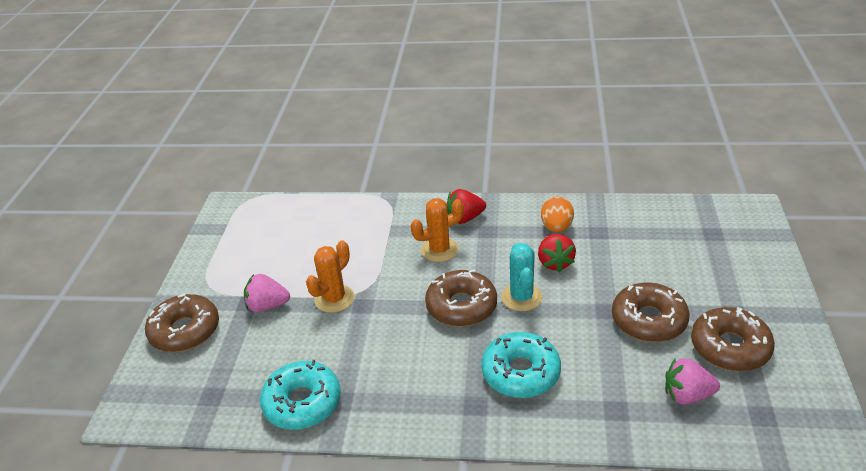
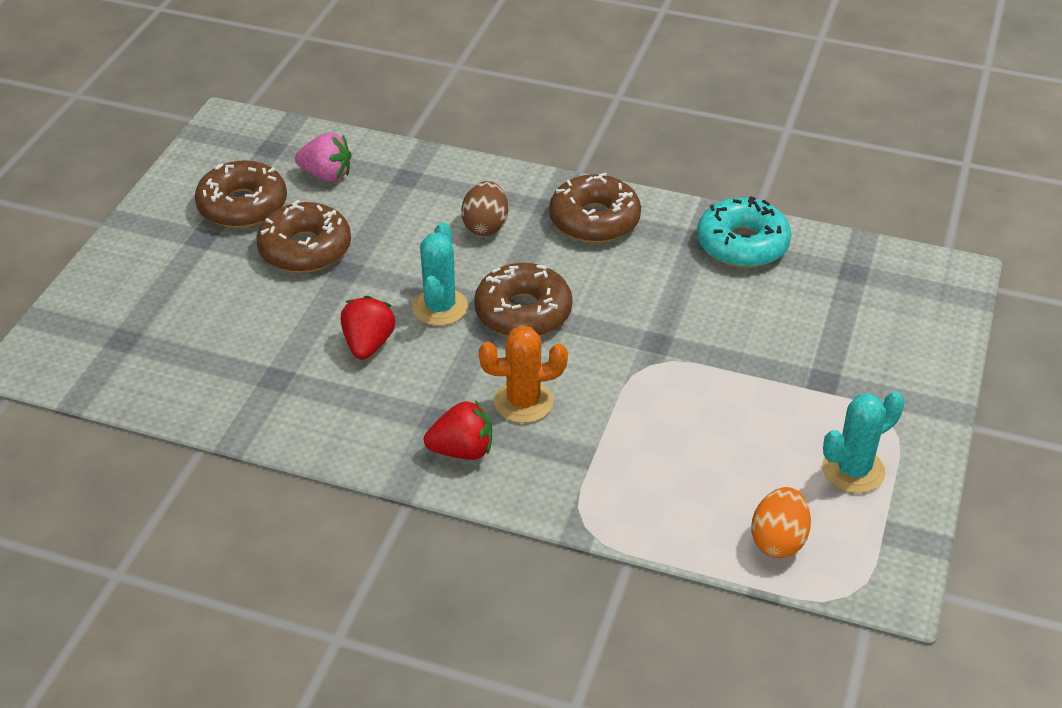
camera: 170 degrees left, 5 degrees up
(185, 331) = (908, 357): brown donut -> brown donut (594, 220)
(237, 254) = (853, 470): none -> turquoise cactus
(267, 306) = (793, 369): pink strawberry -> none
(334, 299) = (695, 359): orange cactus -> none
(521, 373) = (485, 226): turquoise donut -> brown egg
(556, 227) = (330, 400): orange egg -> orange egg (778, 540)

